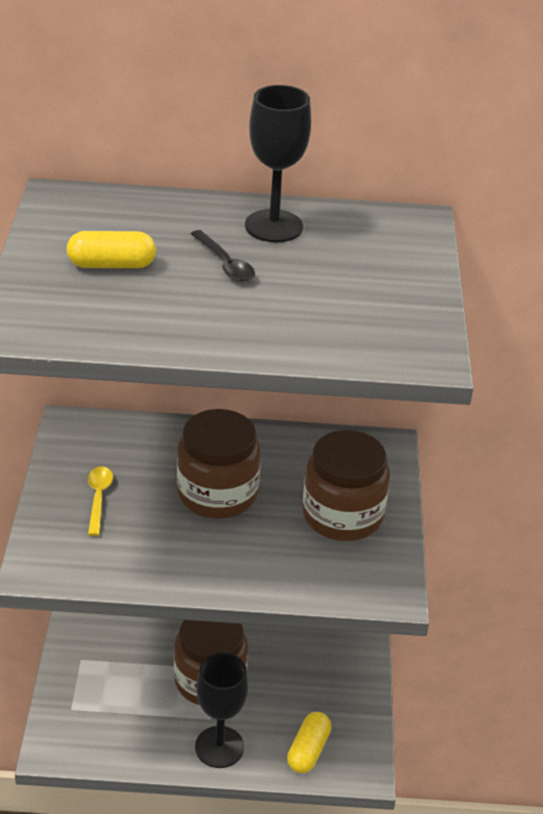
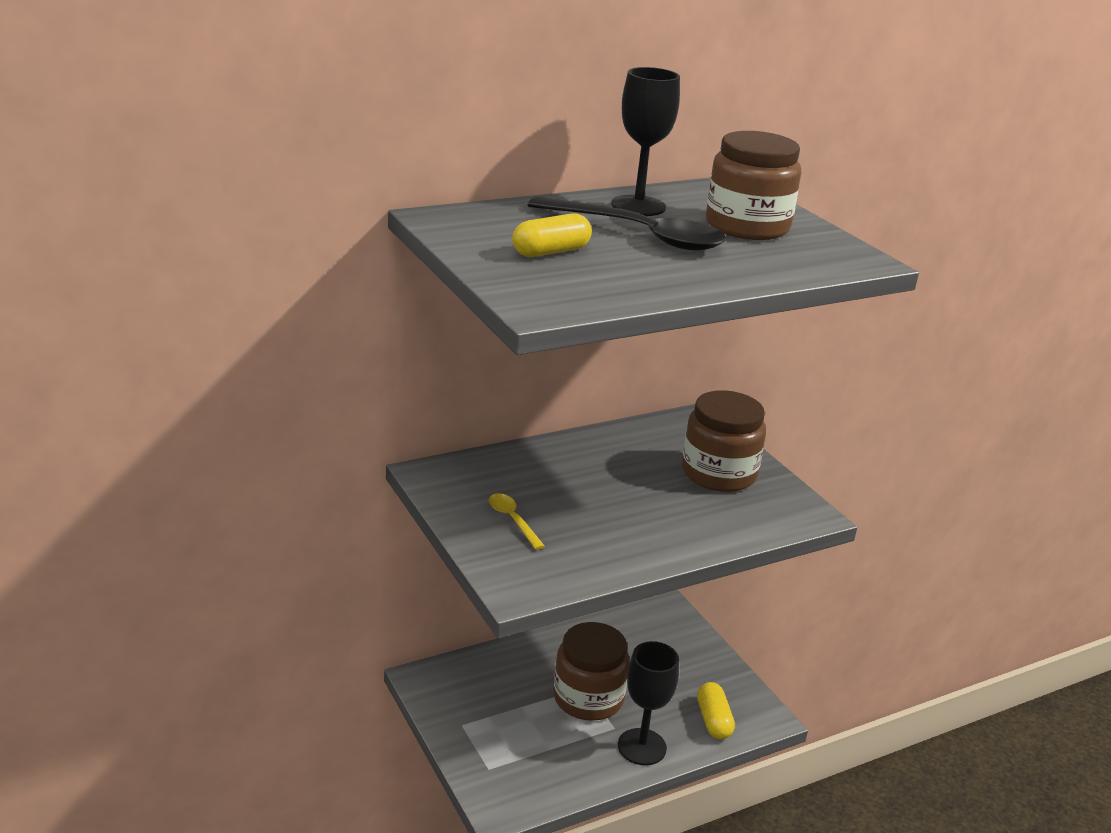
camera: 30 degrees left, 10 degrees down
(217, 493) = (607, 487): brown jar -> brown jar (747, 226)
(225, 264) = (639, 235): black spoon -> black spoon, size x2.09

